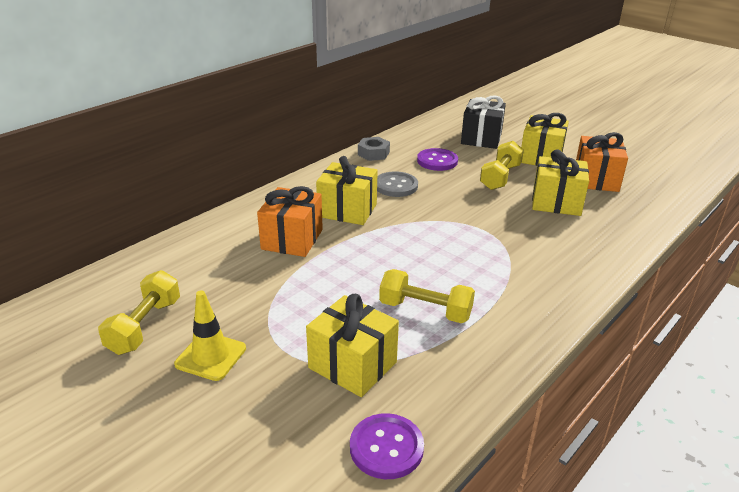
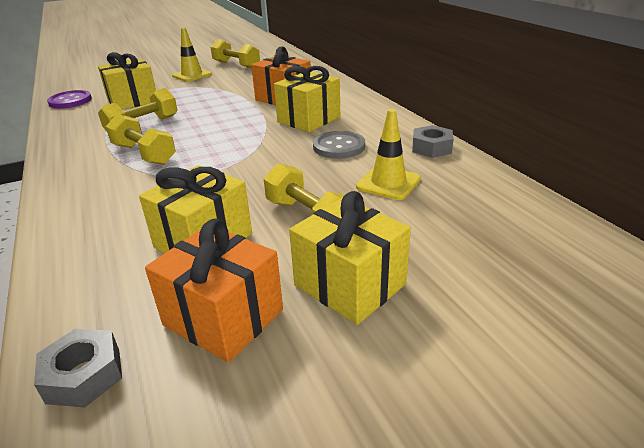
camera: 115 degrees right, 0 degrees up
(437, 161) = (388, 183): purple button -> yellow traffic cone
(481, 138) = (458, 242): black gift -> none
(483, 276) = (144, 154): none -> yellow dumbbell
(662, 199) = (84, 375): none -> grey nut

